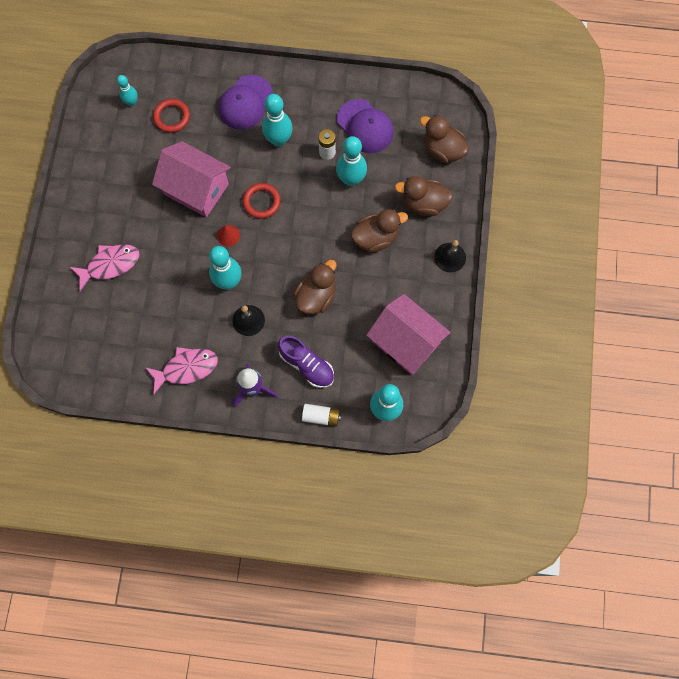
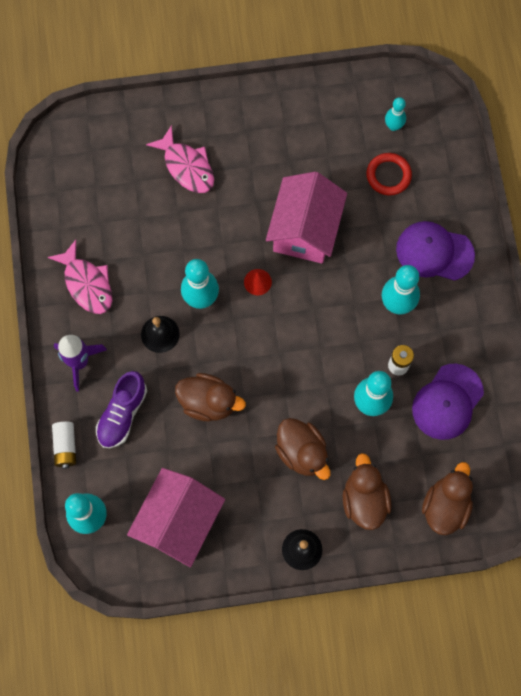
camera: 75 degrees right, 0 degrees up
(261, 202) = (310, 307): red ring -> none

